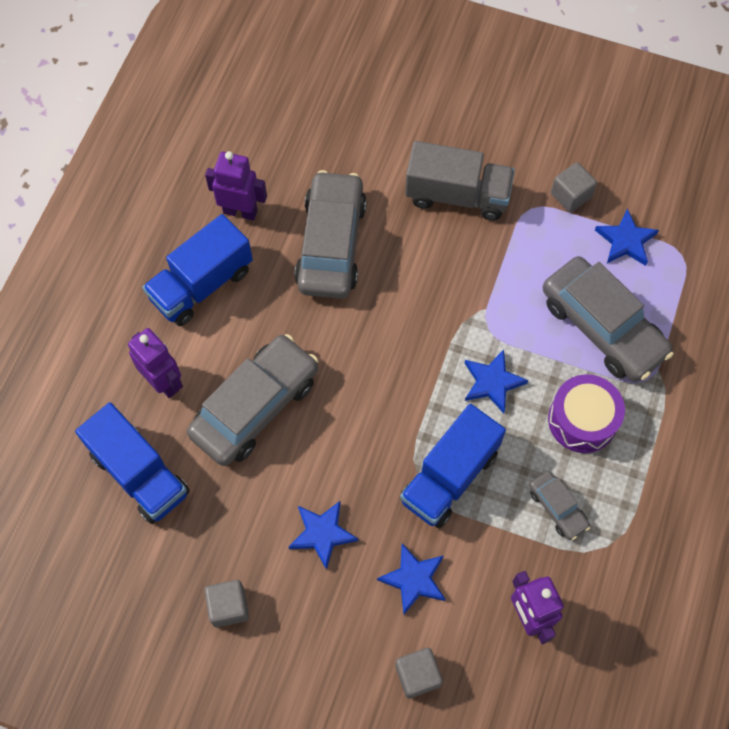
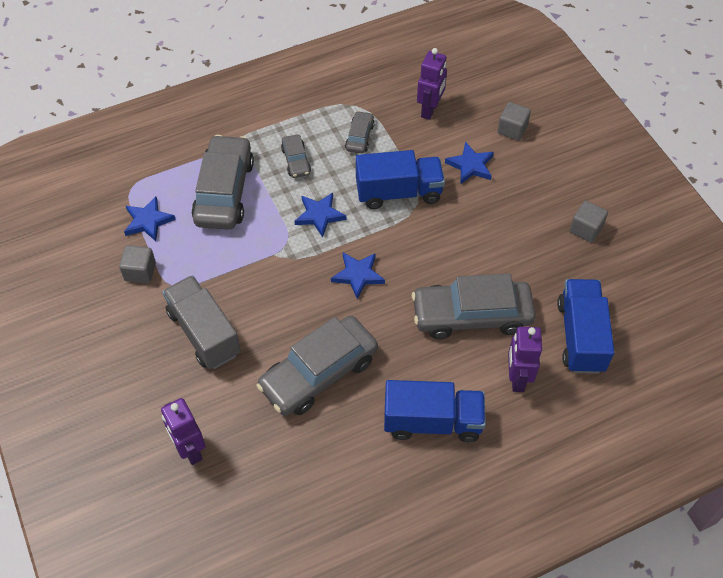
camera: 135 degrees left, 10 degrees down
(240, 211) = (354, 451): purple robot -> purple robot (190, 450)
(322, 534) = (498, 221): blue star -> blue star (358, 275)
(582, 420) = (296, 161): purple drum -> grey car

